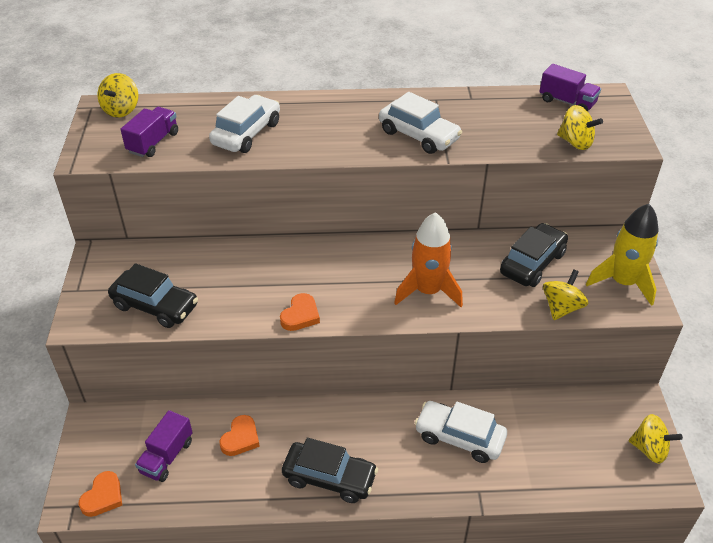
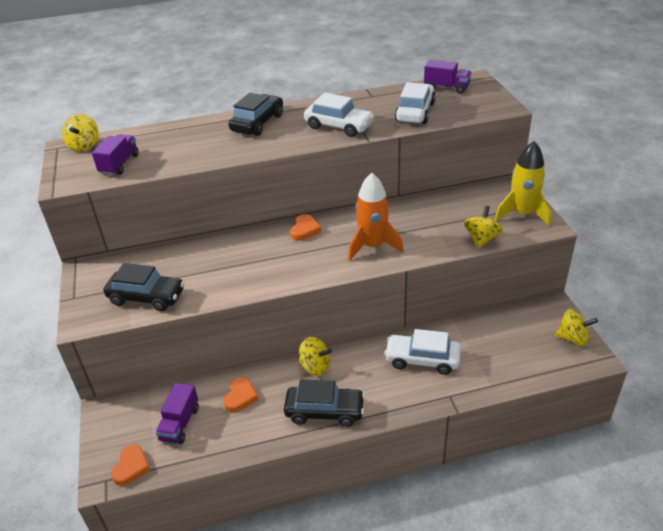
camera: 10 degrees left, 5 degrees down
(246, 133) = (197, 146): white car -> white car (415, 112)
(300, 315) = (273, 282): orange heart -> orange heart (305, 230)
(532, 263) = (448, 212): black car -> black car (257, 123)
(575, 142) = (462, 112): yellow spinning top -> yellow spinning top (315, 366)

